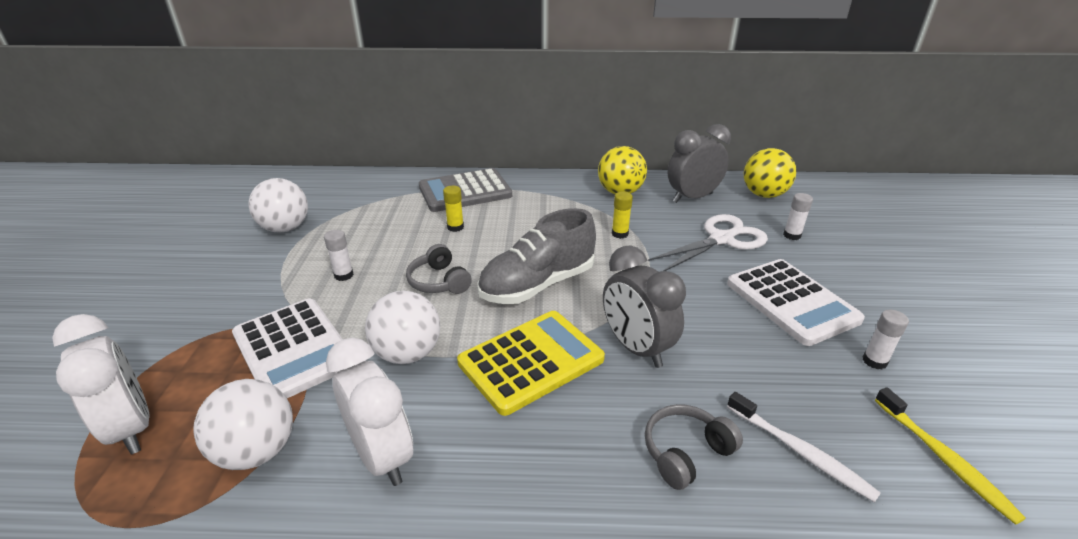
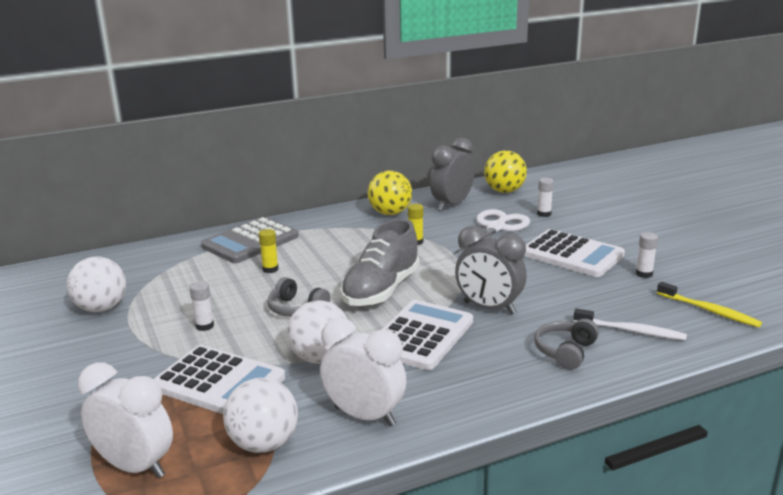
camera: 25 degrees left, 10 degrees down
(531, 361) = (421, 336): yellow calculator -> white calculator

